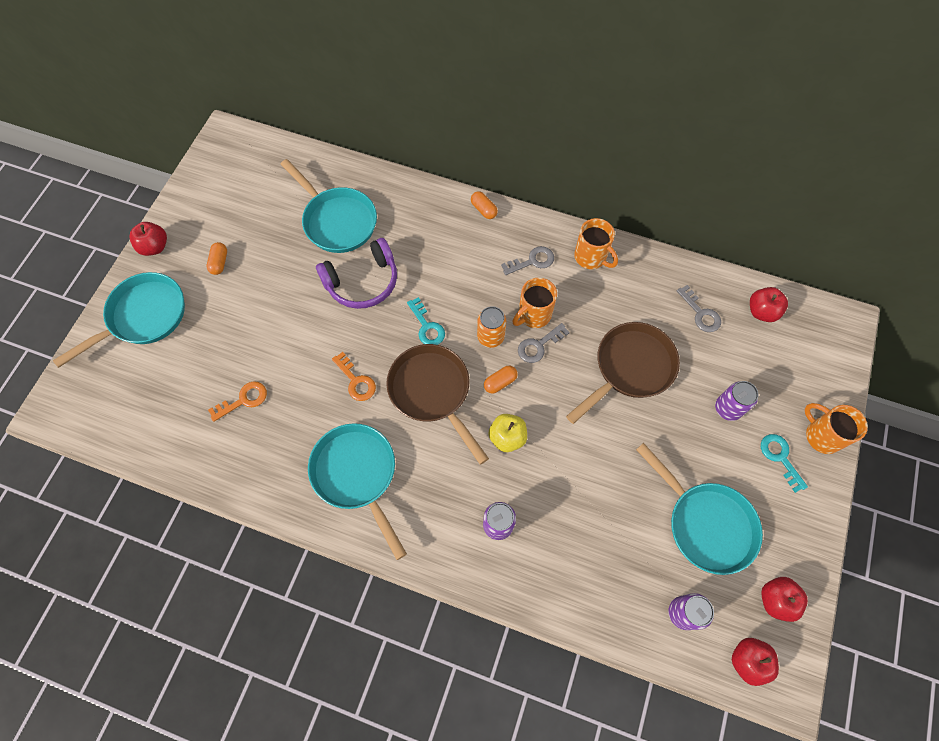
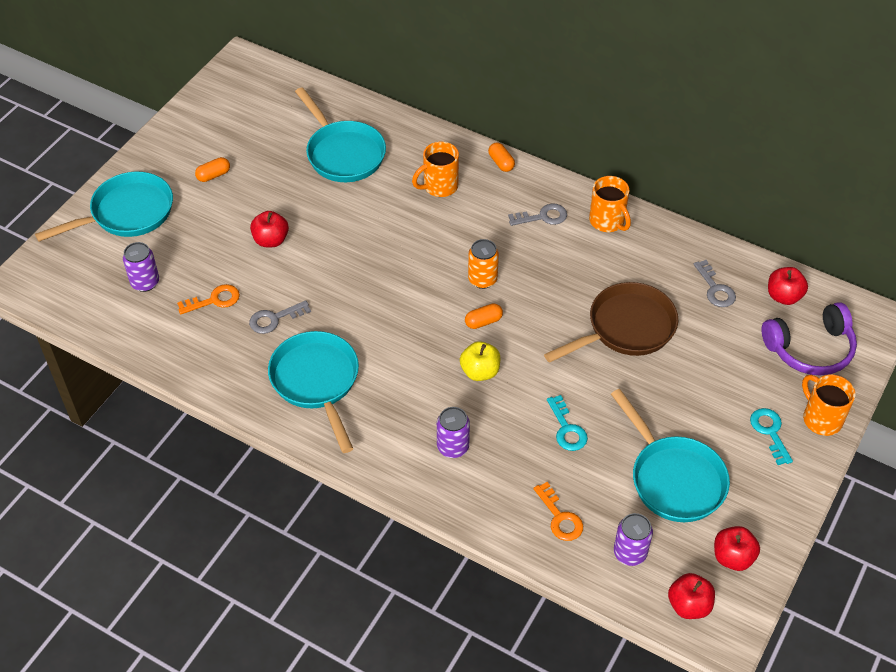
camera: 10 degrees right, 15 degrees down
(155, 247) = (150, 153): red apple -> red apple (271, 240)
(219, 262) = (213, 175): orange capsule -> orange capsule turned 45 degrees clockwise
(356, 381) = (333, 299): orange key -> orange key (560, 517)
(362, 282) = (358, 212): purple headphones -> purple headphones (810, 349)
(427, 326) = (417, 261): turquoise key -> turquoise key (567, 429)
(432, 392) = (410, 320): brown pan -> none
(533, 315) = (533, 266): orange mug -> orange mug (439, 186)
(539, 346) = (532, 294): grey key -> grey key (274, 319)
(727, 408) = (723, 379): purple can -> purple can (145, 282)

